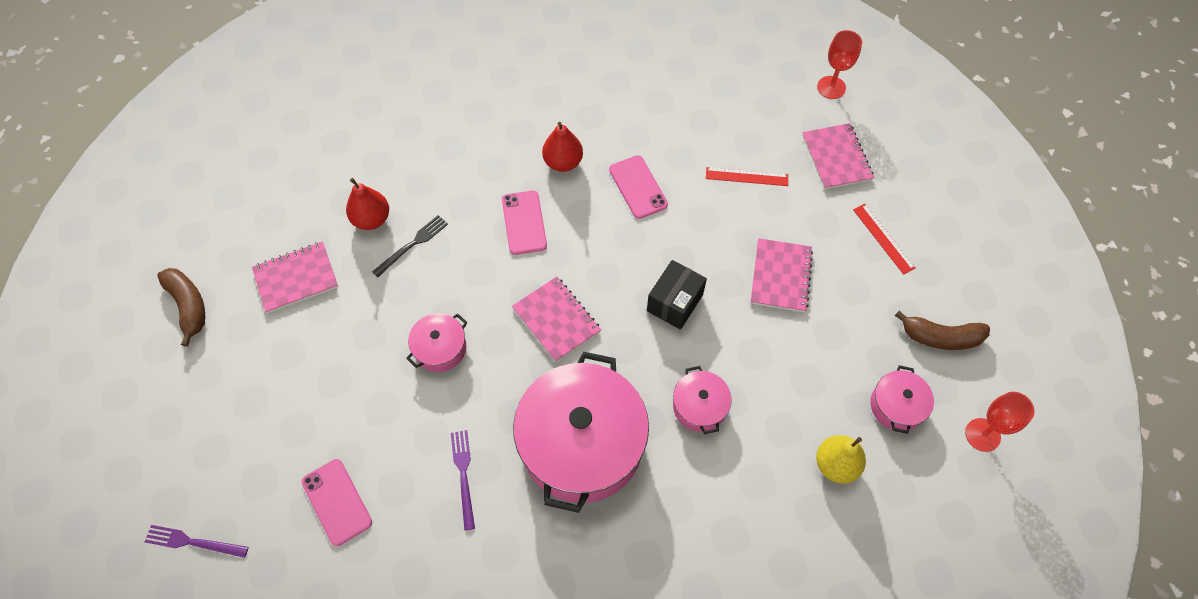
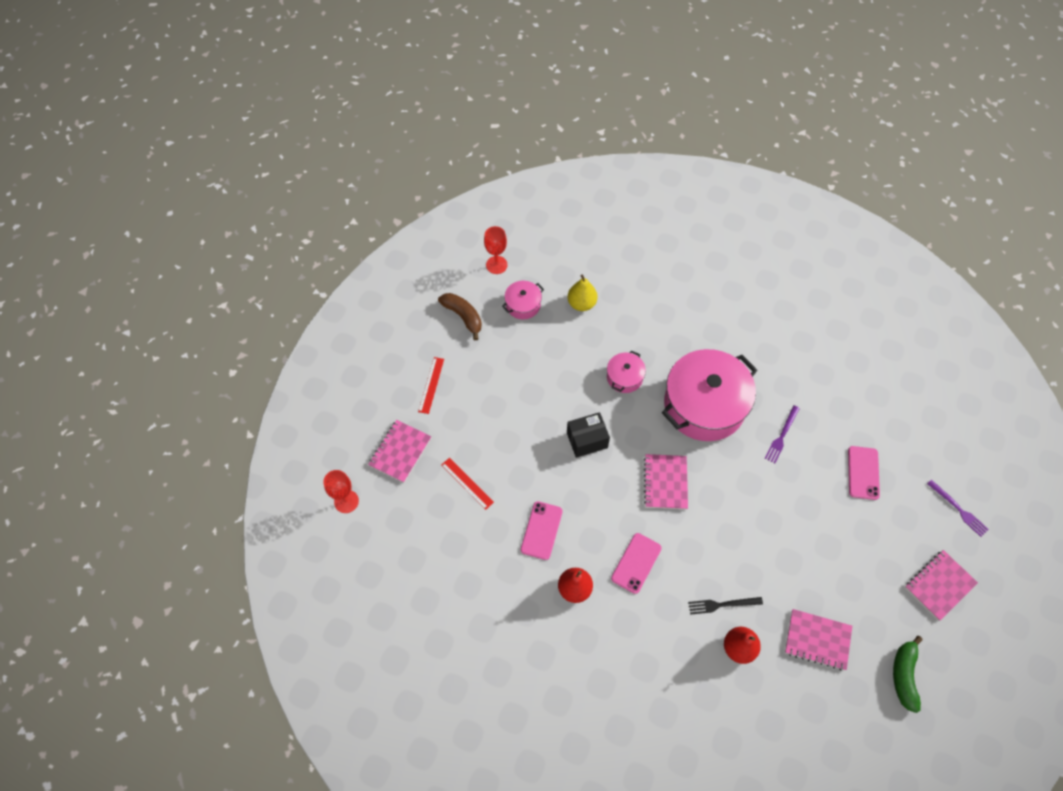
camera: 140 degrees left, 0 degrees up
(188, 306) = (904, 675): brown banana -> green banana
(440, 348) = (749, 517): pink pot -> none
(780, 276) = (512, 409): pink notebook -> pink notebook (939, 585)

